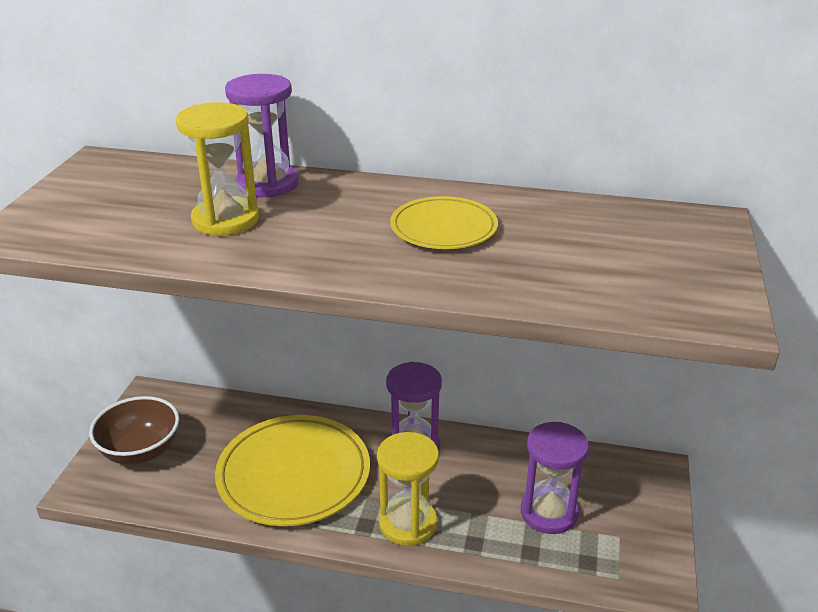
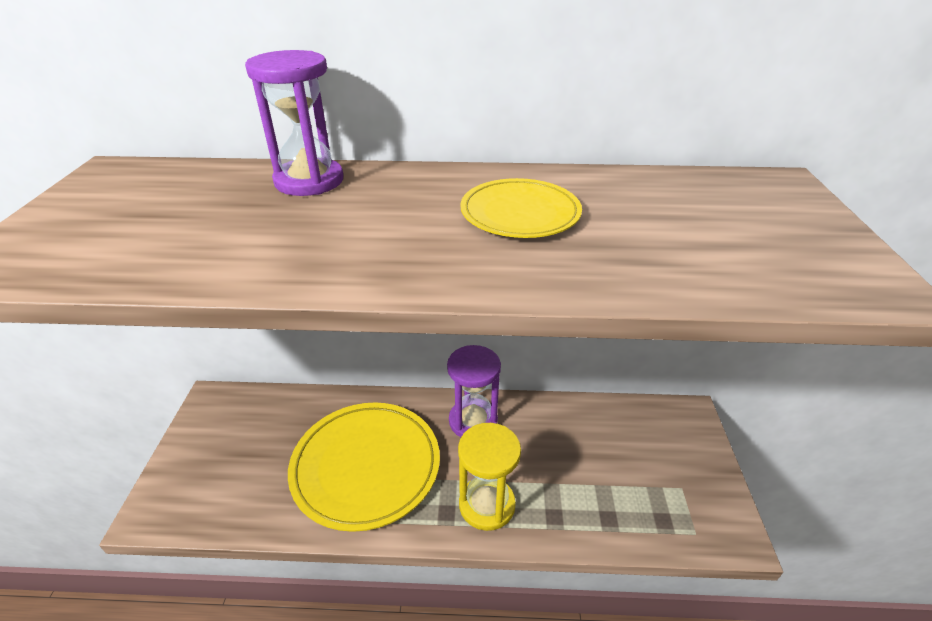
camera: 10 degrees left, 5 degrees up
(140, 451) = (208, 462): brown bowl -> none
(225, 220) = (267, 225): yellow hourglass -> none
(549, 512) = (612, 472): purple hourglass -> none

